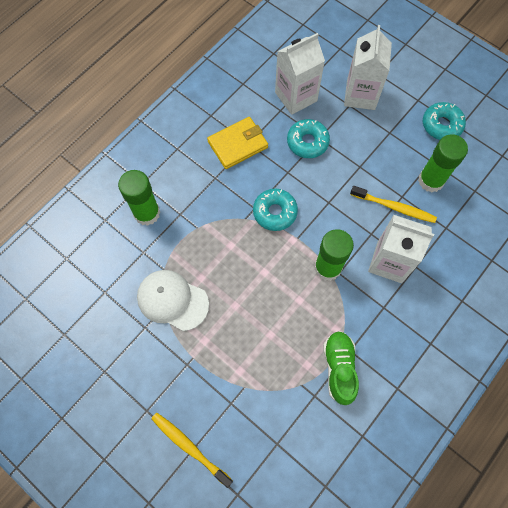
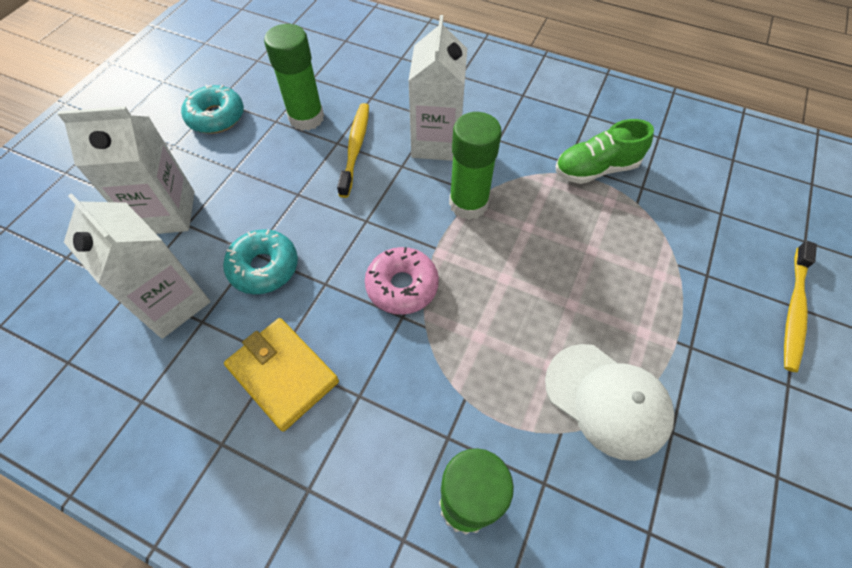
camera: 105 degrees left, 10 degrees down
(172, 300) = (607, 400): white cap -> white cap turned 60 degrees counterclockwise
(275, 212) = (402, 286): turquoise donut -> pink donut

